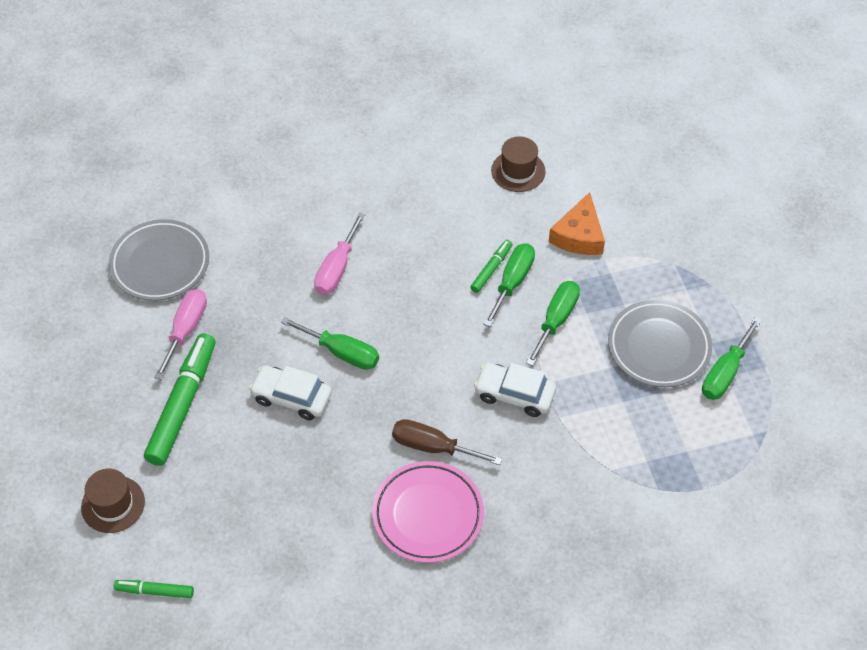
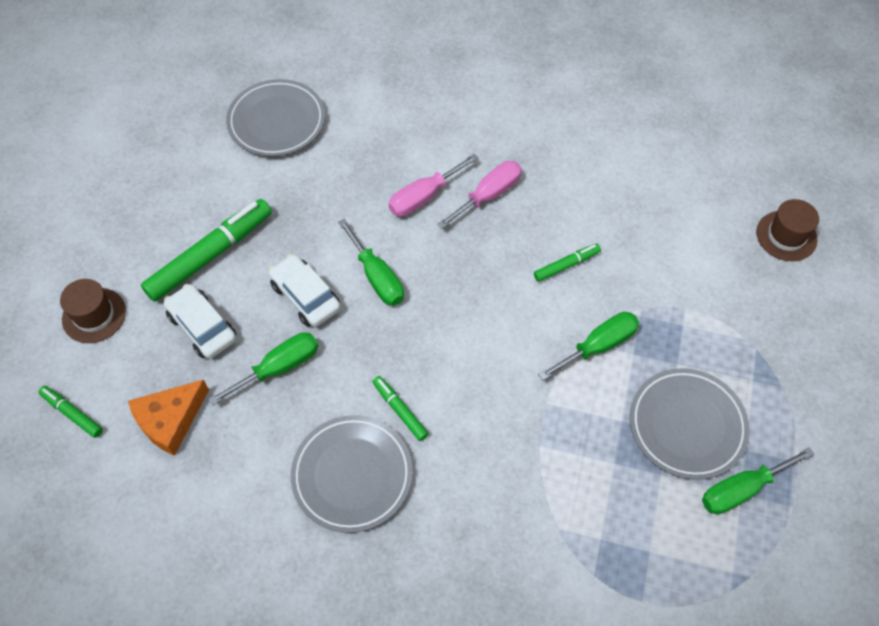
camera: 30 degrees right, 5 degrees up
(186, 330) = (258, 190): pink screwdriver -> pink screwdriver (488, 195)
(428, 514) = (352, 475): pink plate -> grey plate
(433, 447) = (400, 411): brown screwdriver -> green marker
(512, 282) = (579, 288): green screwdriver -> green screwdriver (279, 368)
(514, 394) = (510, 400): white car -> white car (202, 327)
(518, 171) = (652, 183): brown hat -> brown hat (786, 236)
(579, 235) = (674, 273): orange cheese -> orange cheese (170, 420)

